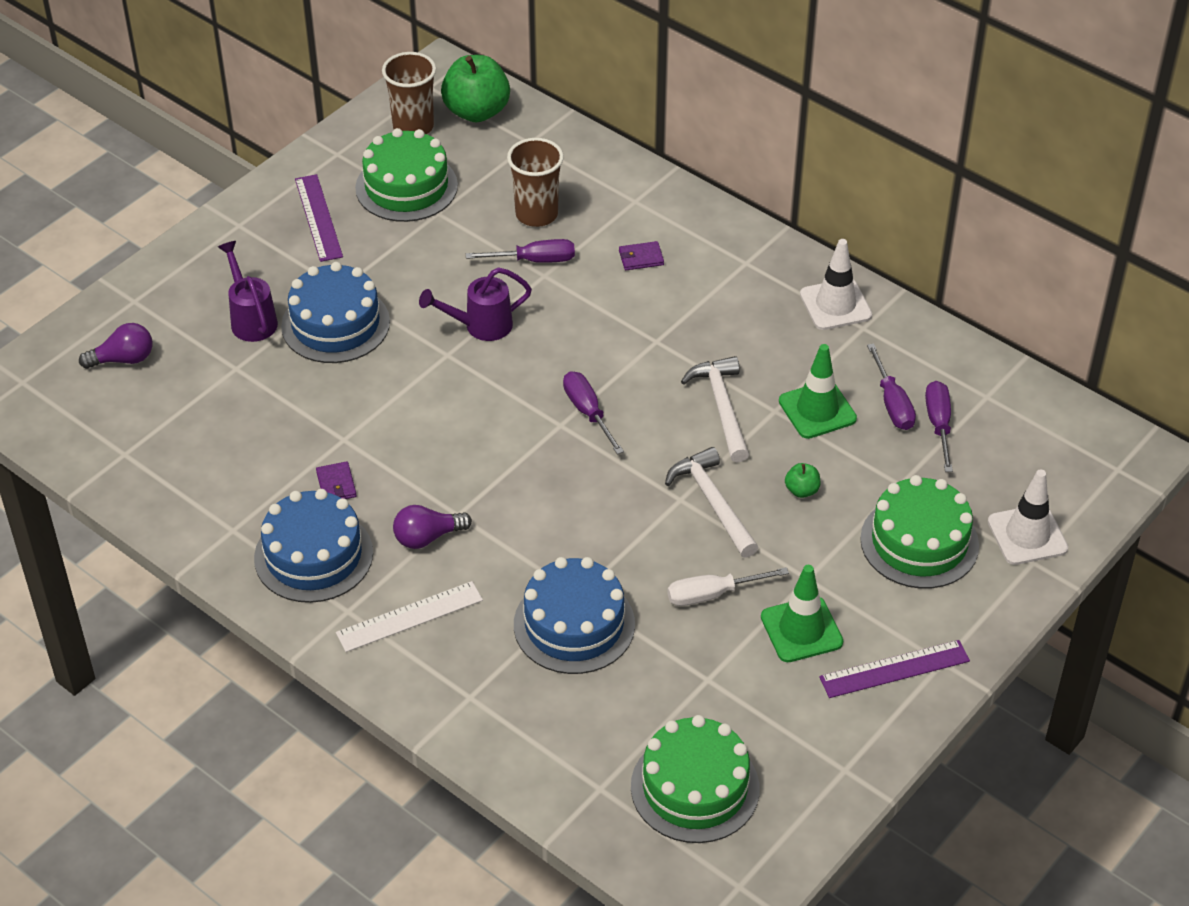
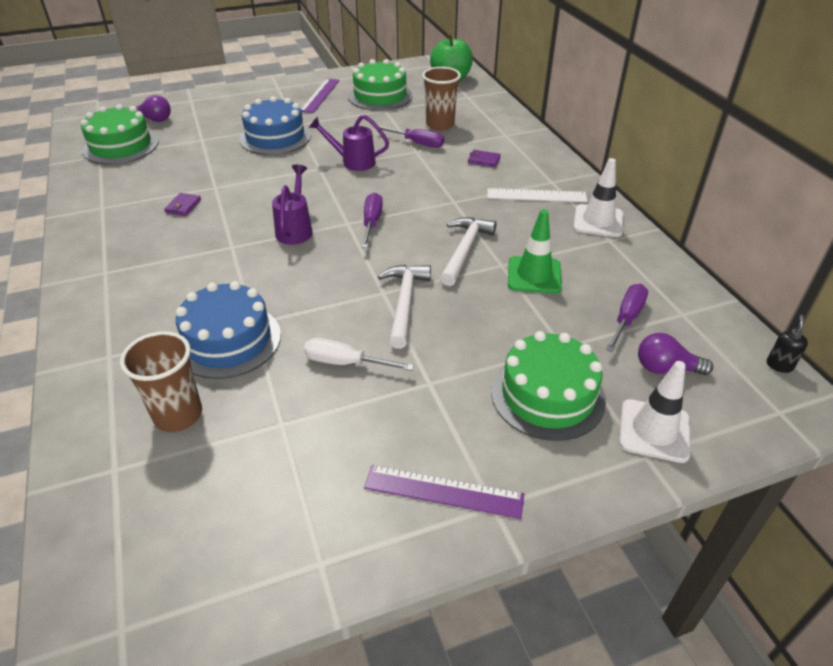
camera: 30 degrees right, 5 degrees down
(251, 318) = (236, 123): purple watering can -> purple watering can (295, 229)
(313, 555) = (125, 236): blue cake -> none
(409, 617) = (134, 290): white ruler -> white ruler (536, 195)
(413, 127) = (410, 76): brown cup -> brown cup (178, 415)
(427, 537) = (199, 251): purple light bulb -> purple light bulb (665, 368)
(695, 787) = (181, 509): green cake -> green cake (121, 146)
(801, 630) = (391, 420): green traffic cone -> none
(802, 490) = (478, 321): green apple -> none
(892, 403) = (597, 291): purple screwdriver -> none
(1097, 419) = (779, 365): none -> black soap dispenser

